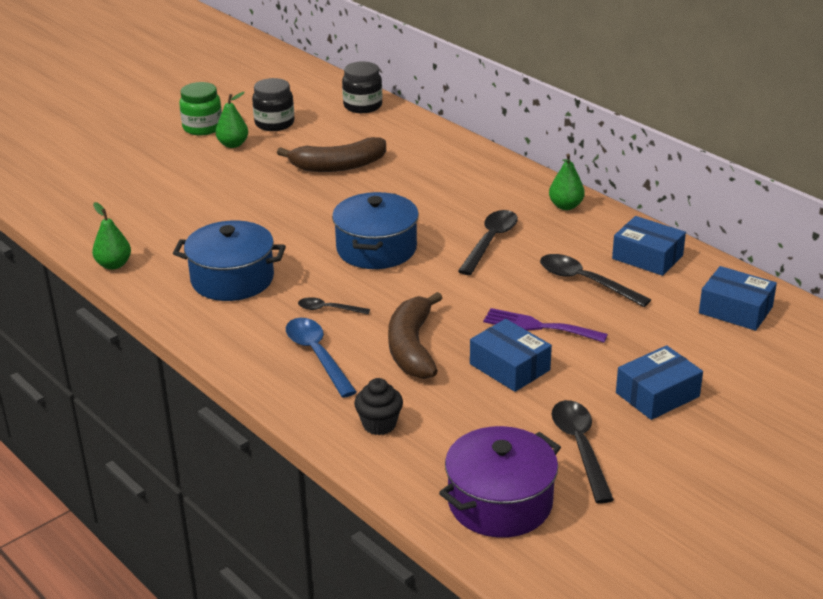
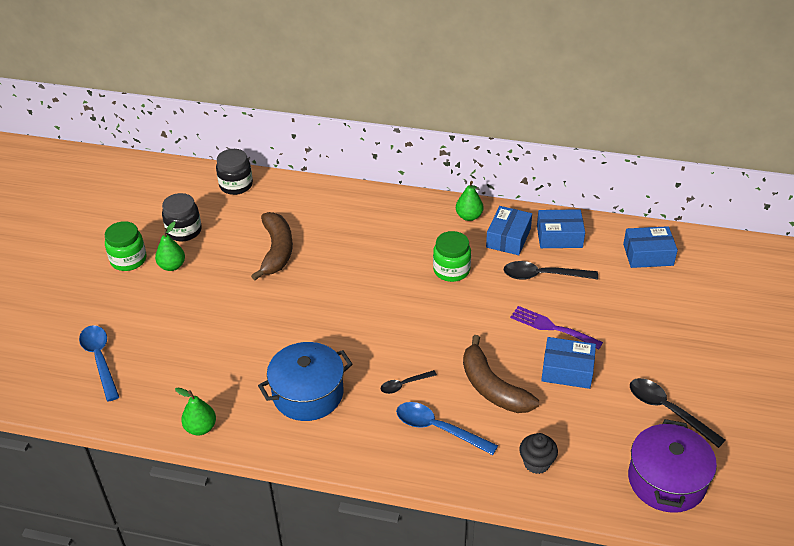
camera: 35 degrees left, 10 degrees up
(95, 186) = (100, 359): none -> blue spoon
(338, 166) = (276, 251): brown banana -> brown banana turned 45 degrees counterclockwise
(376, 249) = (382, 314): blue pot -> none
(490, 241) = (451, 270): black spoon -> green jar
(539, 326) = (551, 327): purple fork -> purple fork turned 45 degrees clockwise
(657, 394) = (669, 345): blue box -> blue box (508, 238)

